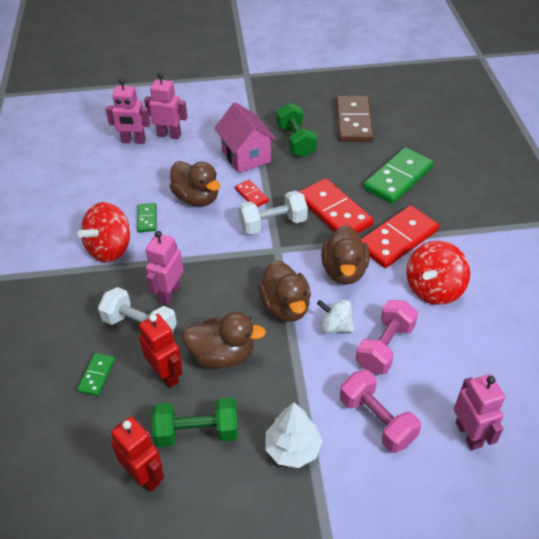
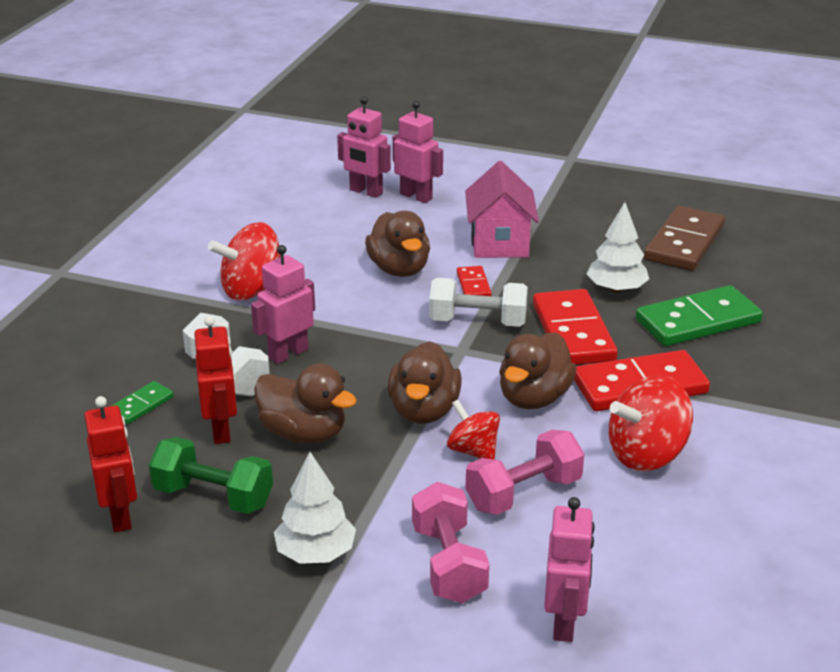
camera: 25 degrees right, 15 degrees down
(147, 219) = (320, 273): green domino -> none
(296, 141) = (581, 244): green dumbbell -> none
(335, 326) = (473, 451): white spinning top -> red spinning top
(337, 169) = (616, 289): none -> white tree

